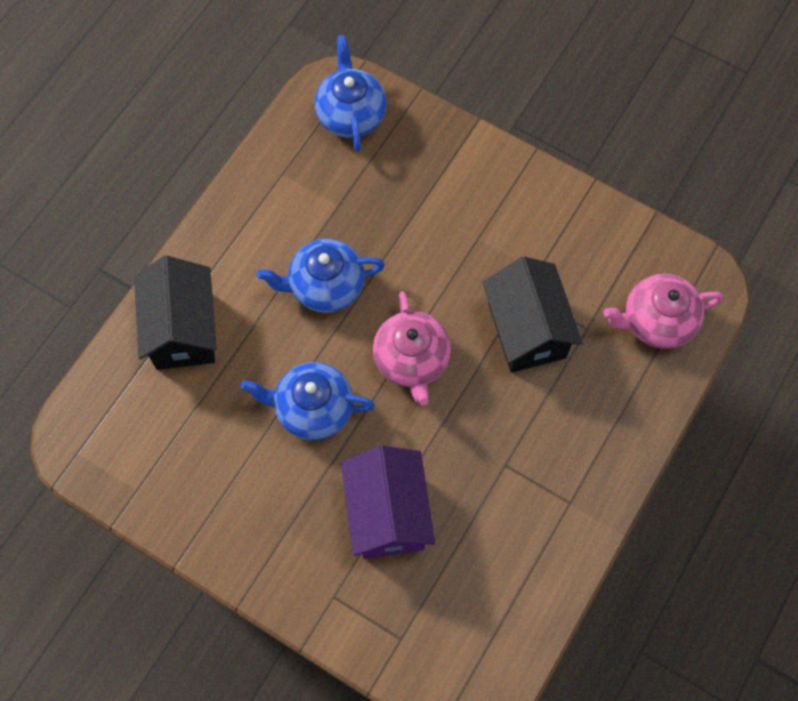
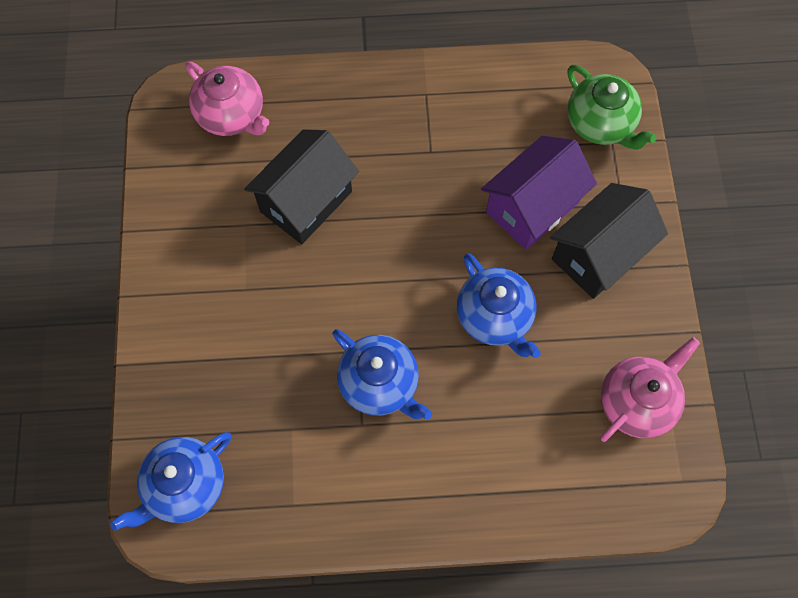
camera: 125 degrees left, 0 degrees up
(183, 330) = (509, 477): black house -> black house (599, 255)
(412, 360) = (396, 270): pink teapot -> pink teapot (637, 402)
(426, 643) = (600, 124): none -> green teapot

